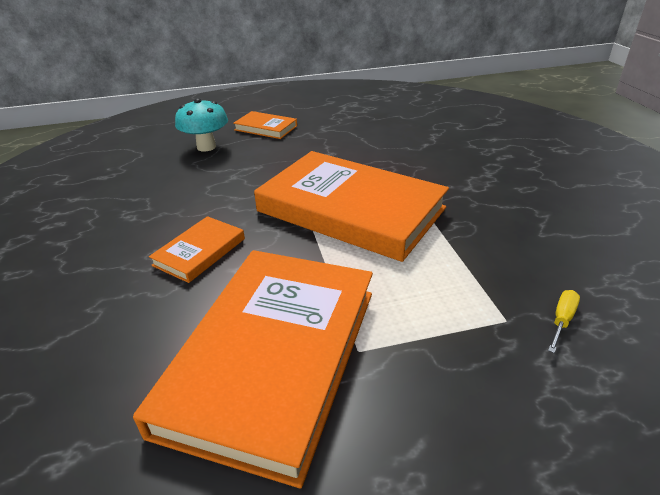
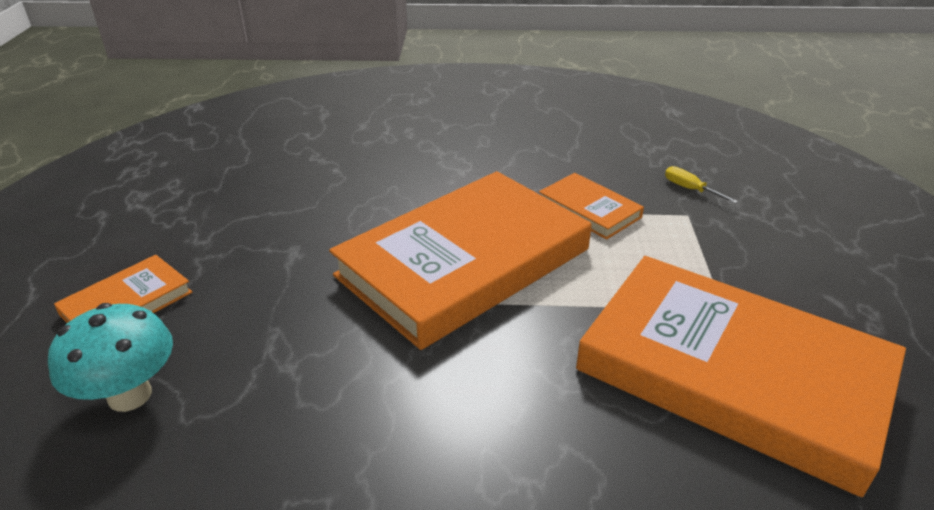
camera: 75 degrees left, 0 degrees up
(199, 252) = (507, 427): orange book -> orange book (589, 209)

